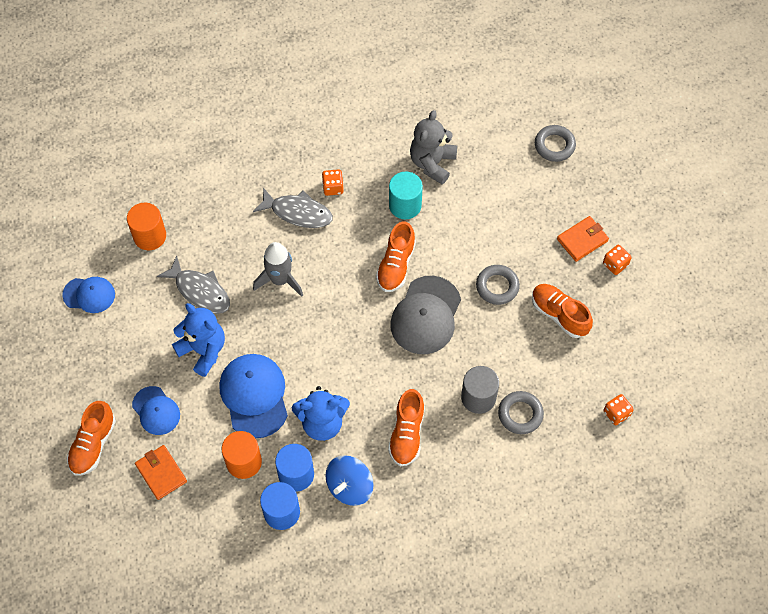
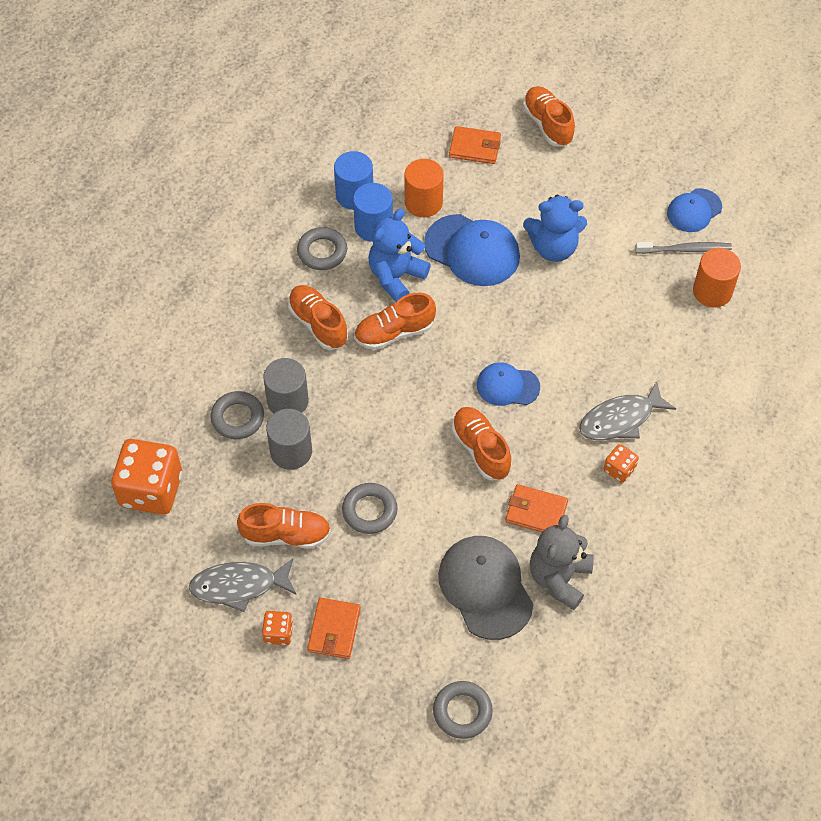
camera: 135 degrees right, 5 degrees down
(129, 275) = (685, 249): none -> grey toothbrush
(156, 411) = (532, 180): blue cap -> blue cap (507, 386)
(200, 291) = (615, 286): grey fish -> grey fish (239, 586)
(280, 280) = (563, 351): grey rocket -> none
(349, 487) = (322, 252): blue spinning top -> grey ring
(366, 384) = (394, 332): none -> orange shoe
(405, 205) = (536, 512): turquoise cylinder -> orange wallet
(426, 315) = (406, 429): grey cap -> grey cap (485, 588)
(432, 163) = (559, 578): grey teddy bear -> grey teddy bear turned 135 degrees counterclockwise
(508, 363) = (291, 451): none -> grey cylinder
(616, 413) = (151, 490): orange dice -> orange dice, size x2.15

